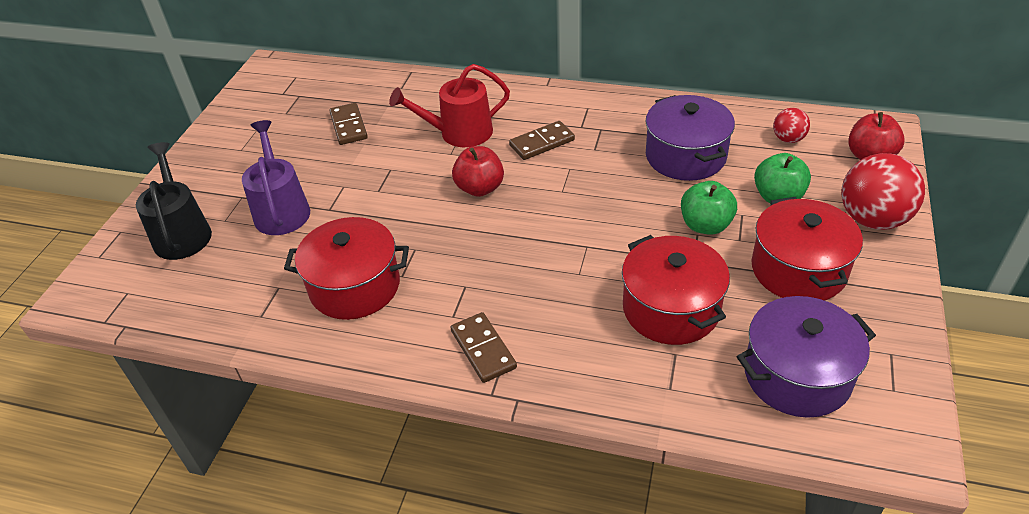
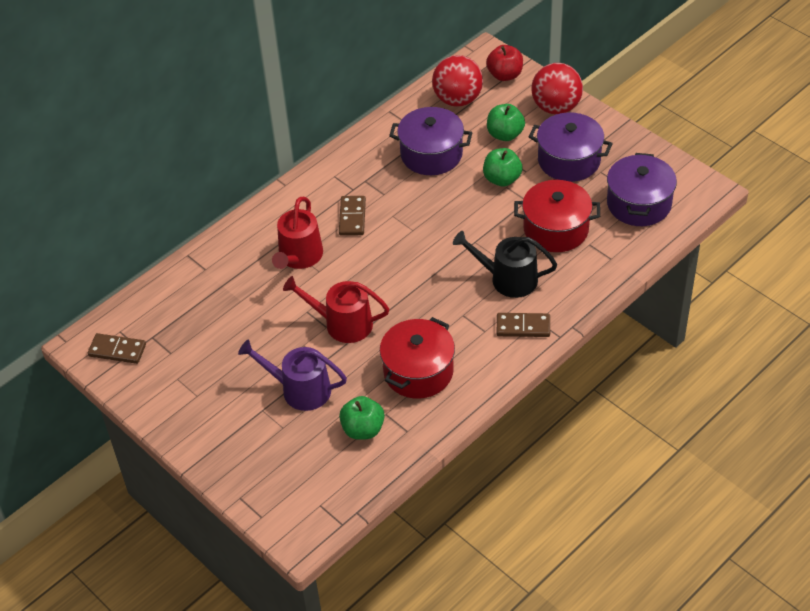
camera: 60 degrees left, 5 degrees up
(182, 233) = (276, 457): black watering can -> black watering can (508, 279)
(247, 279) = (363, 429): none -> green apple
(348, 126) = (228, 318): brown domino -> brown domino (117, 350)
(389, 200) = (342, 324): none -> red watering can
(480, 188) = (373, 270): red apple -> none
(788, 139) = (457, 99): red ball -> red ball, size x1.92
(798, 269) = (569, 160): red pot -> purple pot

